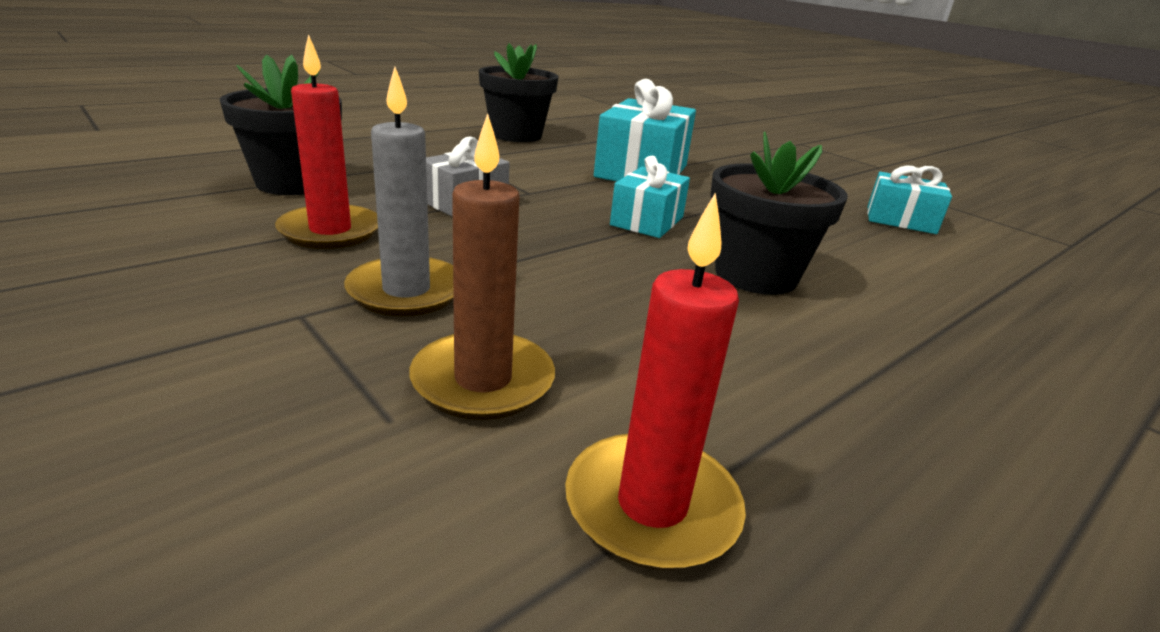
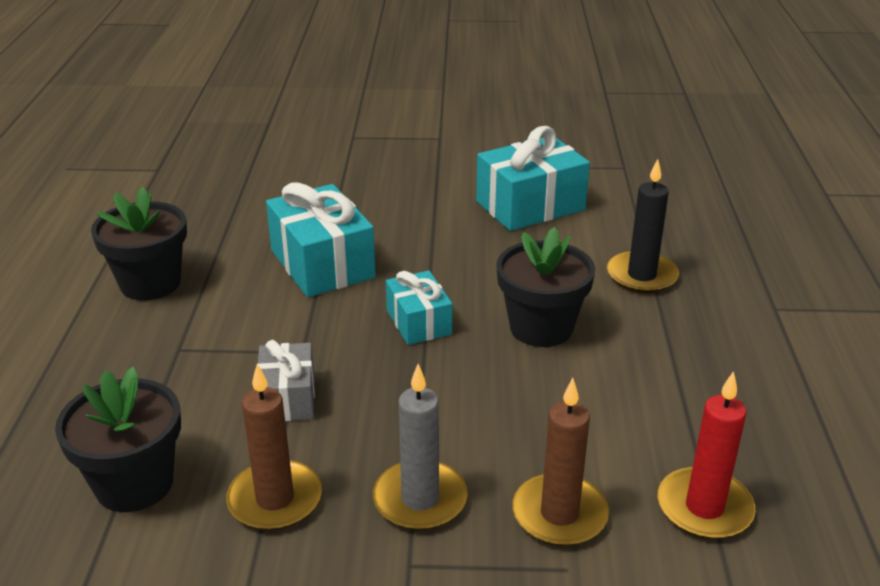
camera: 45 degrees left, 5 degrees up
(330, 231) = (275, 499): red candle -> brown candle
(900, 220) = (530, 206): turquoise gift -> turquoise gift, size x1.68
(955, 304) = (641, 276): none -> black candle

